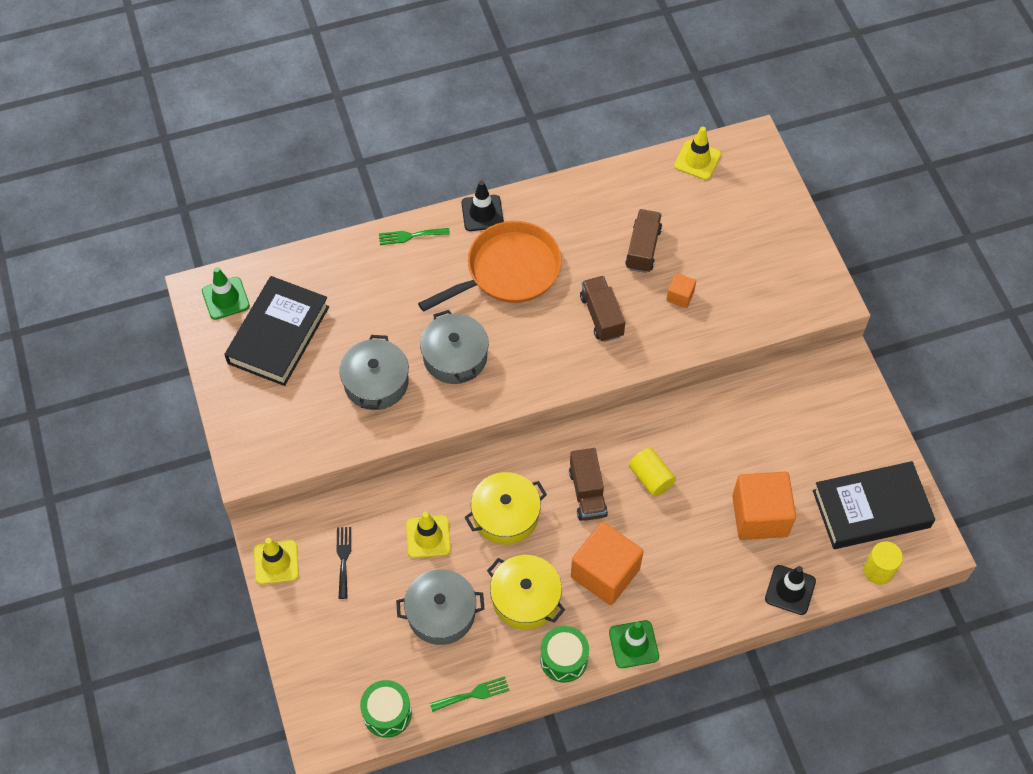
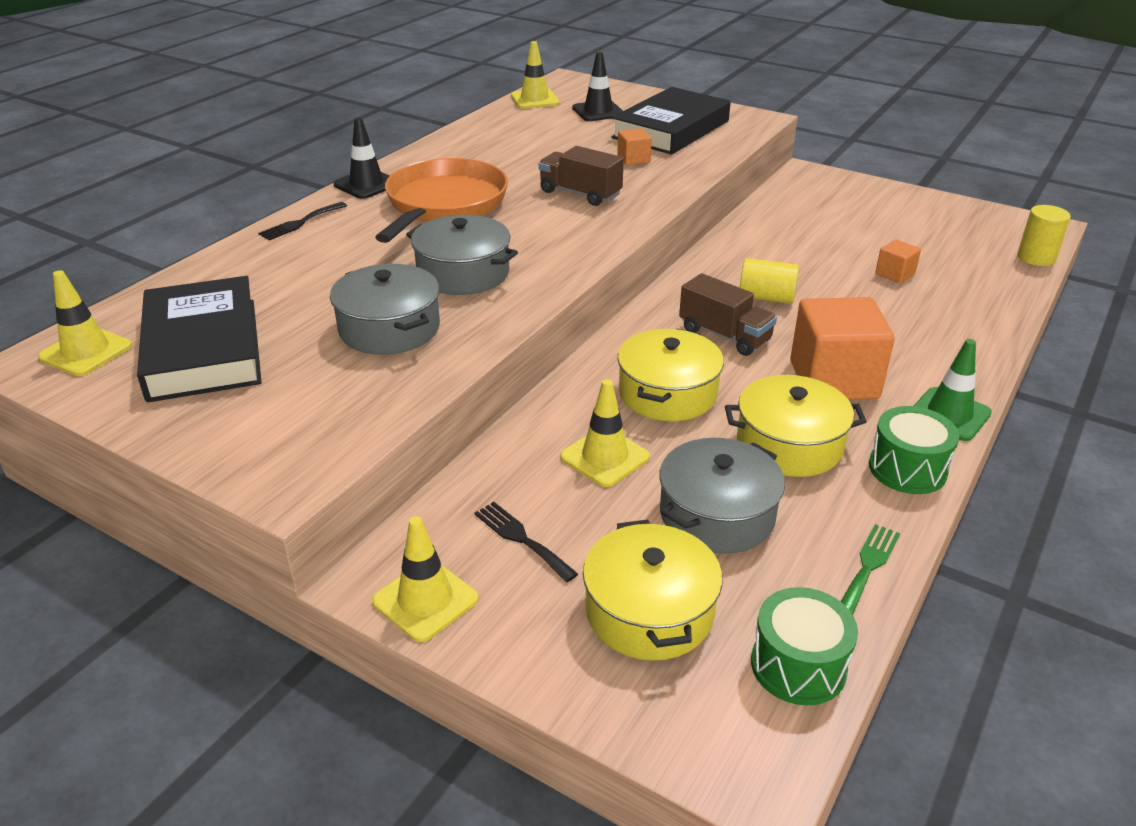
camera: 40 degrees left, 25 degrees down
(225, 298) = (86, 352): green traffic cone -> yellow traffic cone
(357, 640) = (649, 611): none -> yellow pot
(410, 236) = (300, 223): green fork -> black fork
(643, 248) = (559, 150): brown truck -> none
(760, 516) = (895, 274): orange cube -> orange cube, size x0.46
(790, 590) = (1000, 303): black traffic cone -> black traffic cone (598, 111)
(871, 509) = (964, 230): black book -> black book (671, 129)

